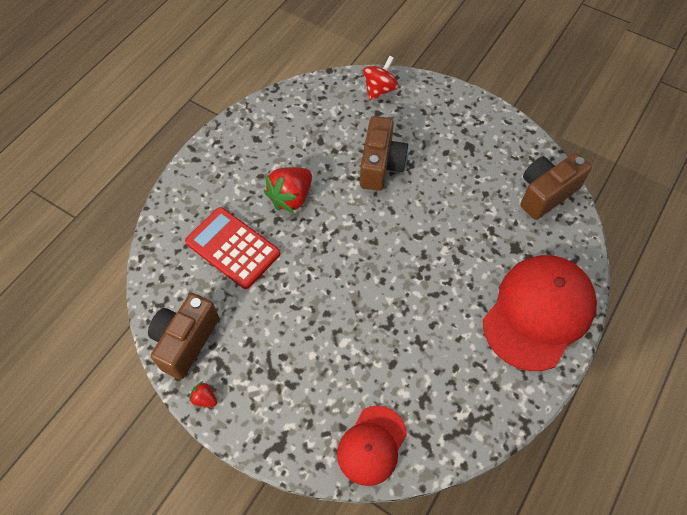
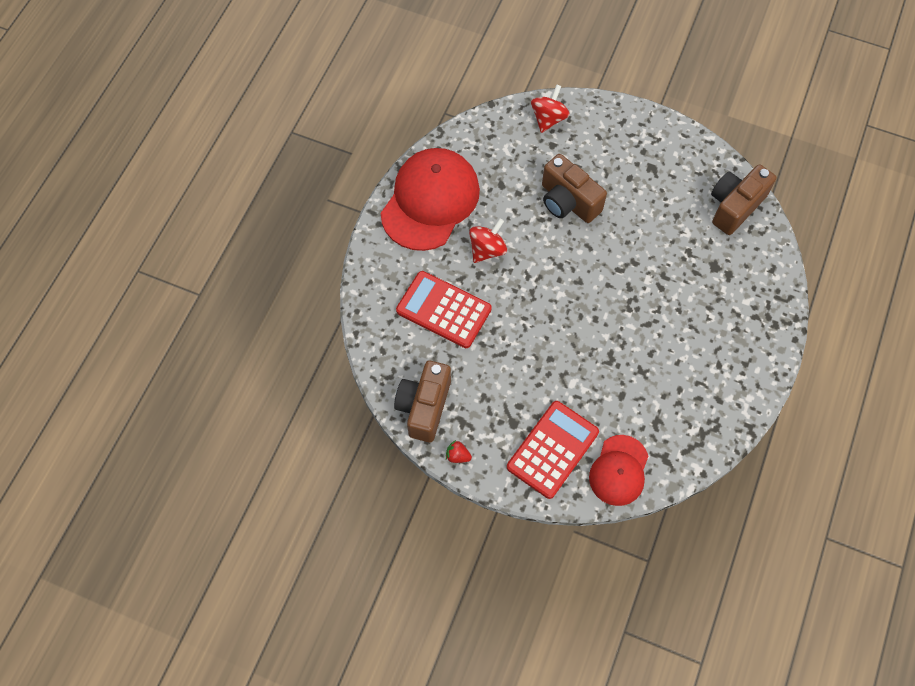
camera: 10 degrees left, 5 degrees up
(291, 197) = (487, 249): red strawberry -> red spinning top
(306, 409) = (552, 449): none -> red calculator
(381, 165) = (568, 201): brown camera -> brown camera turned 135 degrees clockwise
(538, 312) = (746, 326): red cap -> red cap (430, 201)

